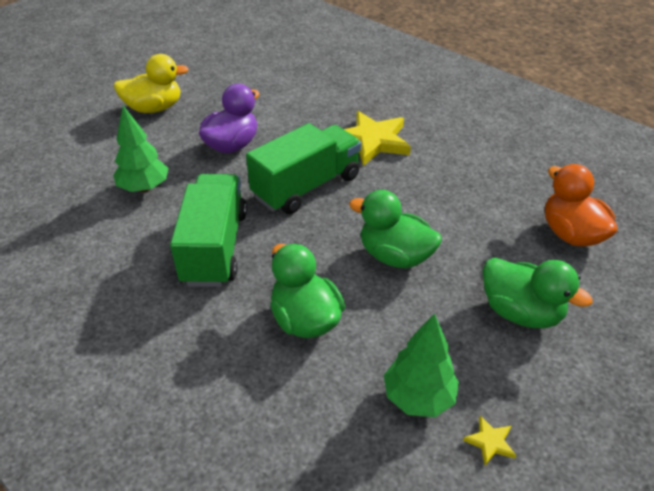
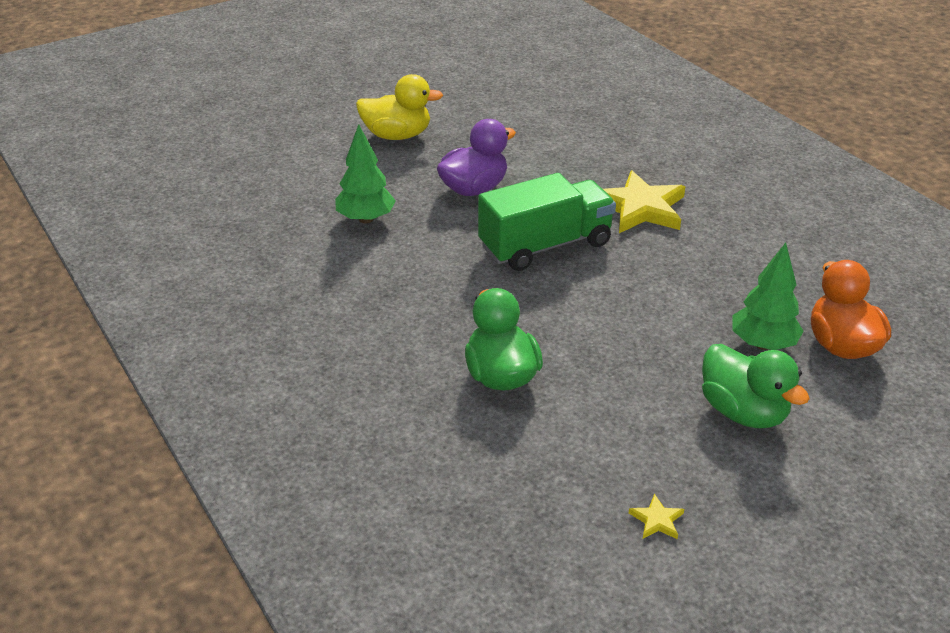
camera: 15 degrees right, 5 degrees down
(215, 247) = (425, 290): green truck -> none
(395, 256) = (621, 332): green duck -> none
(418, 397) = (596, 467): green tree -> green tree (762, 344)

